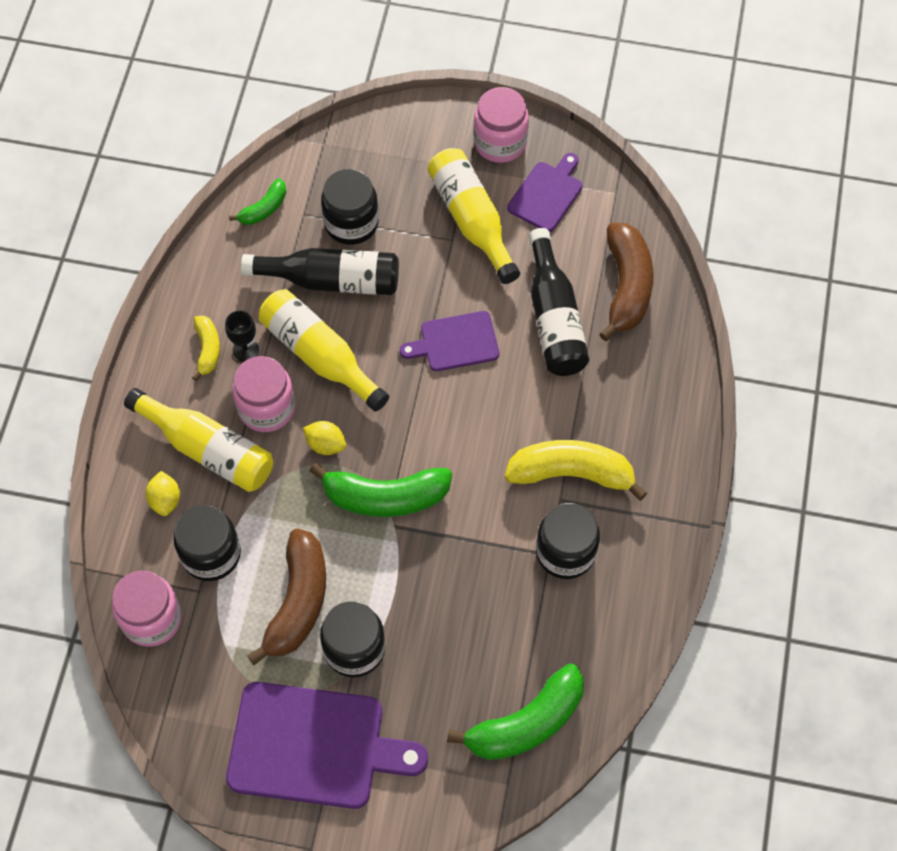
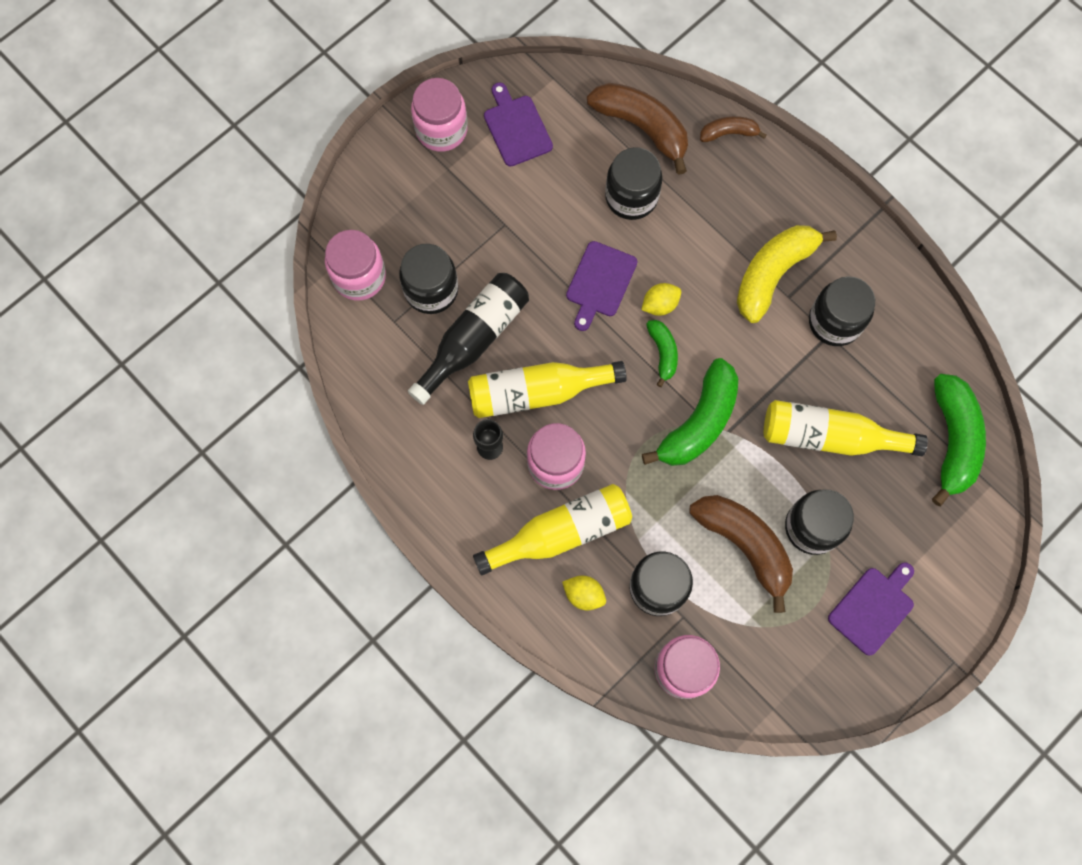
camera: 55 degrees left, 10 degrees up
(207, 349) = (467, 477): yellow banana -> none
(264, 209) = (364, 349): green banana -> green banana (662, 353)
(314, 746) = (873, 608): purple cutting board -> purple cutting board, size x0.55
(323, 166) = (359, 276): none -> pink jar
(326, 444) = (621, 438): yellow lemon -> yellow lemon (660, 305)
(472, 220) = (498, 198): yellow bottle -> yellow bottle (830, 436)
(554, 318) = (631, 197): black bottle -> black jar
(678, 357) = (729, 133): none -> brown banana

